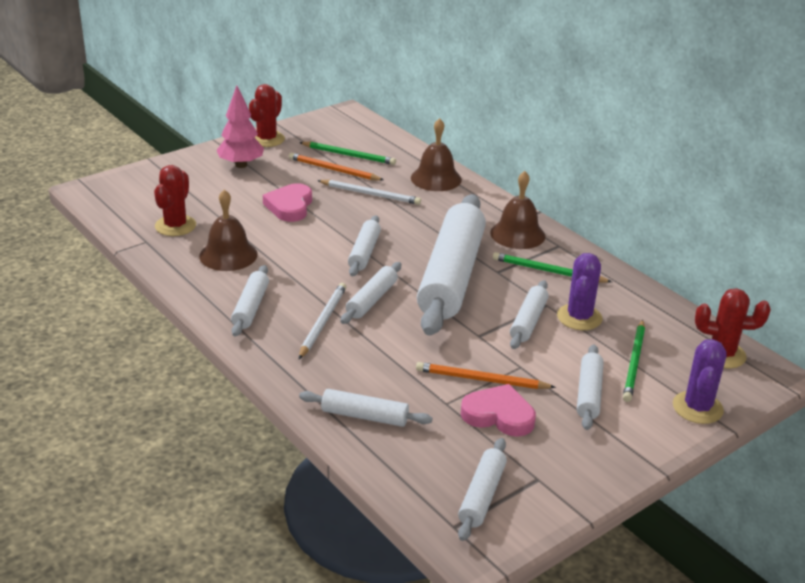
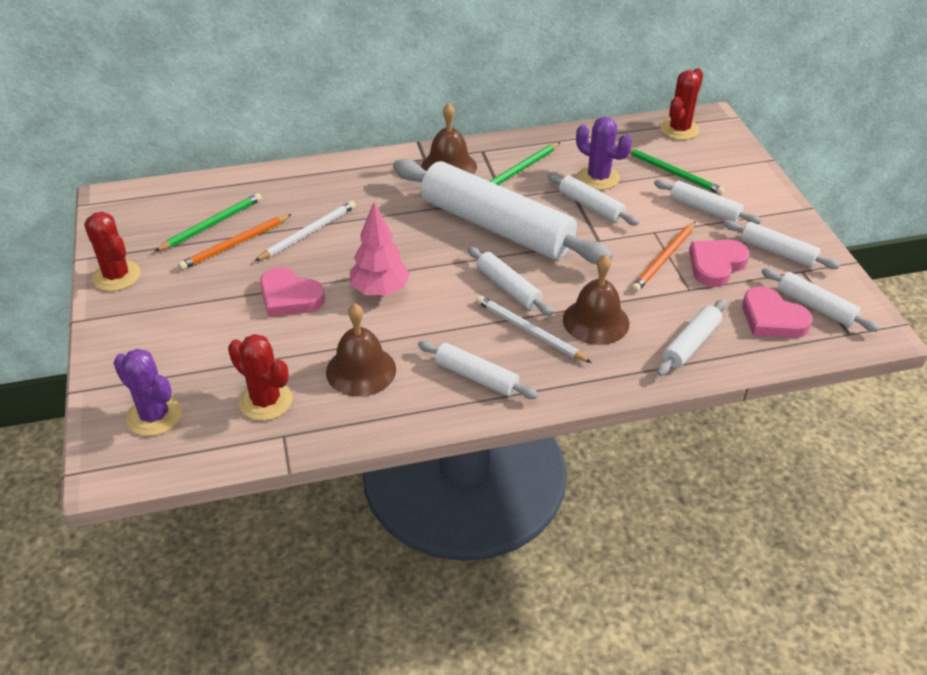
camera: 65 degrees left, 10 degrees up
(241, 165) = (162, 312): pink tree -> pink tree (380, 291)
(364, 252) = (420, 269): white rolling pin -> white rolling pin (778, 252)
(436, 178) = (310, 181): brown bell -> brown bell (596, 321)
(439, 465) = (772, 318): none -> pink heart
(697, 408) = (740, 165): purple cactus -> purple cactus (154, 416)

